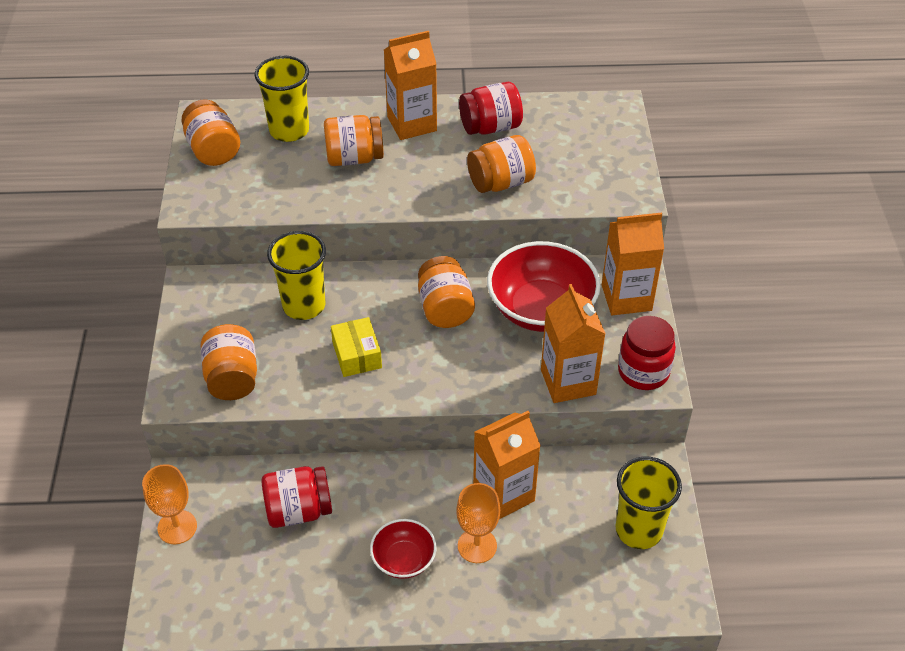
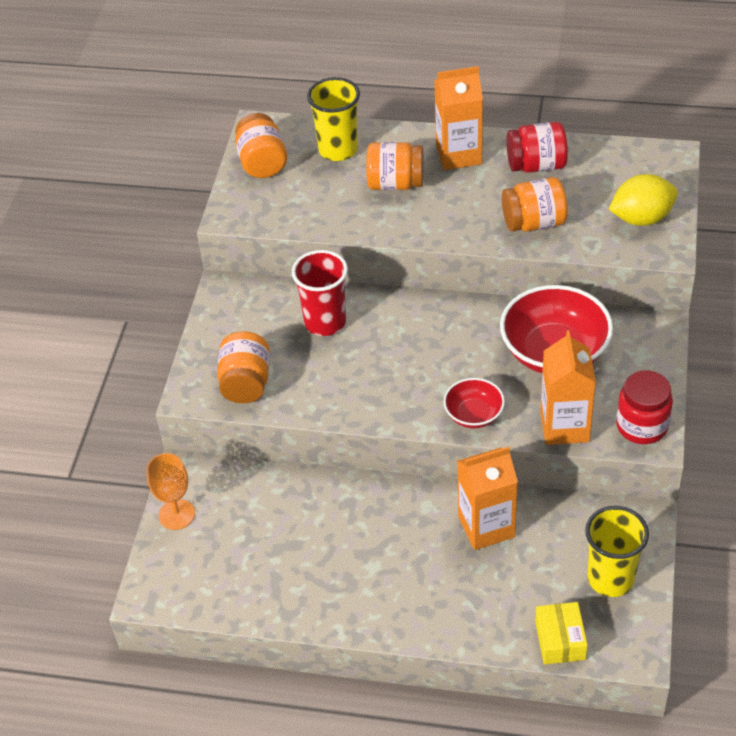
camera: 15 degrees right, 0 degrees up
(298, 510) = (290, 515): red jar -> none
(304, 305) = (325, 322): yellow cup -> red cup
(357, 355) = (366, 375): yellow box -> yellow box (560, 640)
(404, 559) = (378, 573): red bowl -> red bowl (473, 415)
(445, 309) = (460, 341): orange jar -> none
(477, 546) = (450, 571): orange goblet -> none
(604, 168) = (641, 218): none -> yellow lemon
(626, 298) = (642, 351): orange carton -> none

